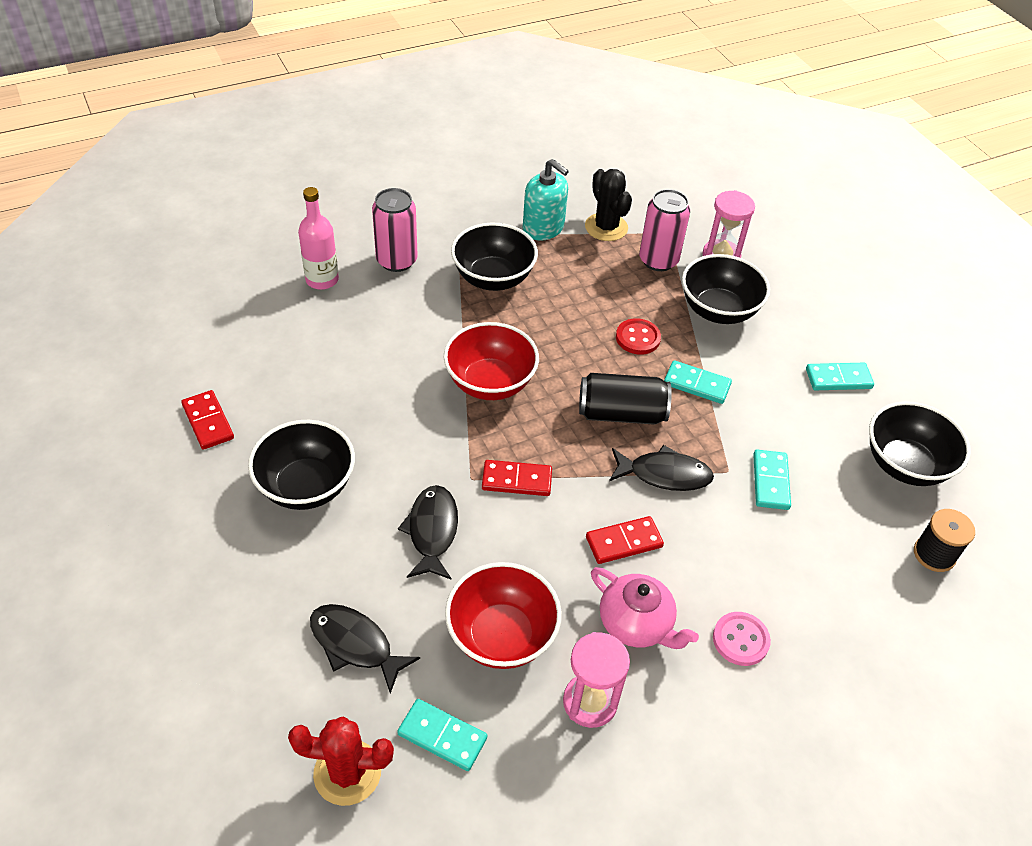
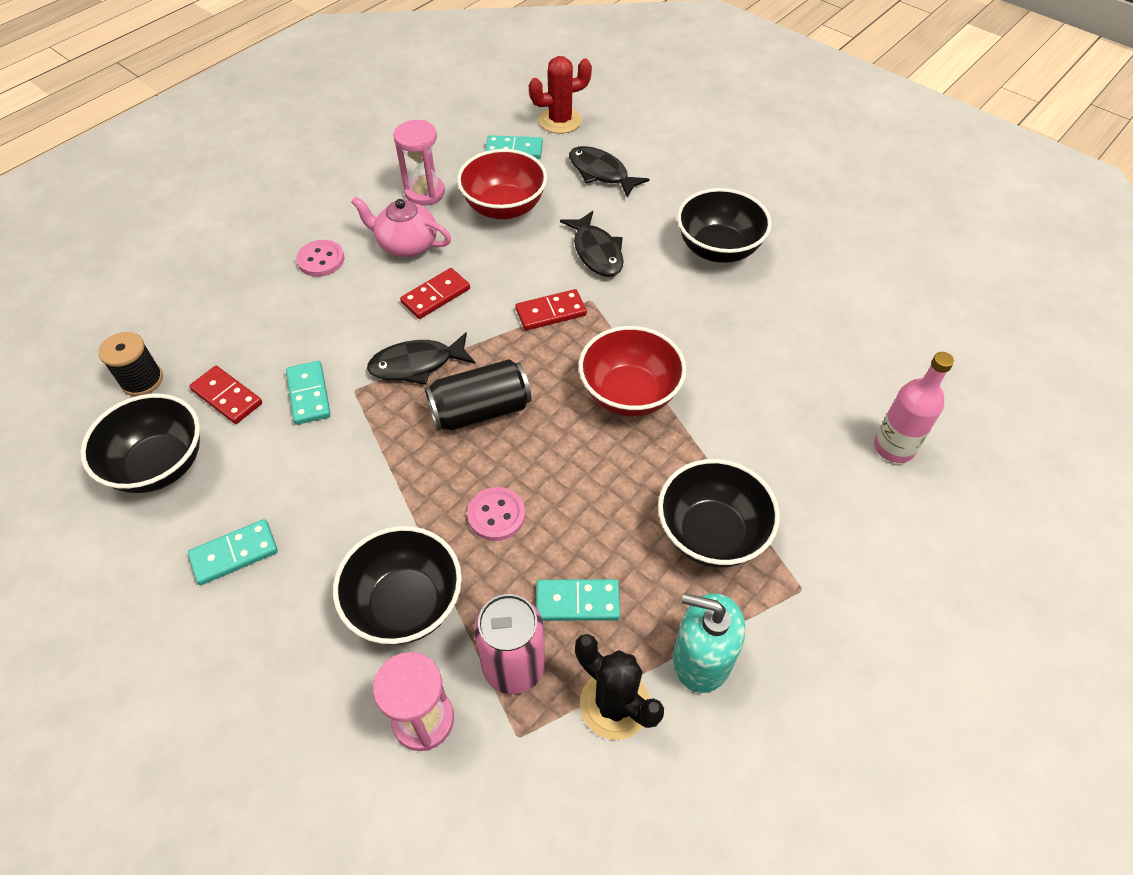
camera: 160 degrees right, 5 degrees up
(208, 422) = (842, 267): red domino -> red domino (227, 397)
(355, 645) = (601, 173): black fish -> black fish turned 150 degrees counterclockwise
(396, 260) = (840, 511): pink can -> none
(638, 338) = (496, 515): red button -> pink button
(697, 384) = (408, 478): turquoise domino -> turquoise domino (577, 602)

